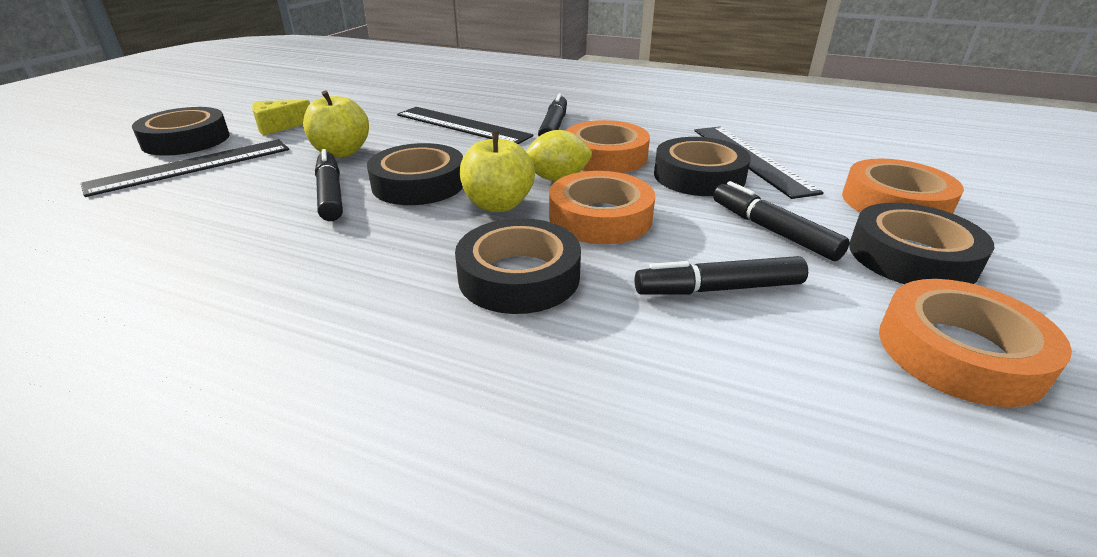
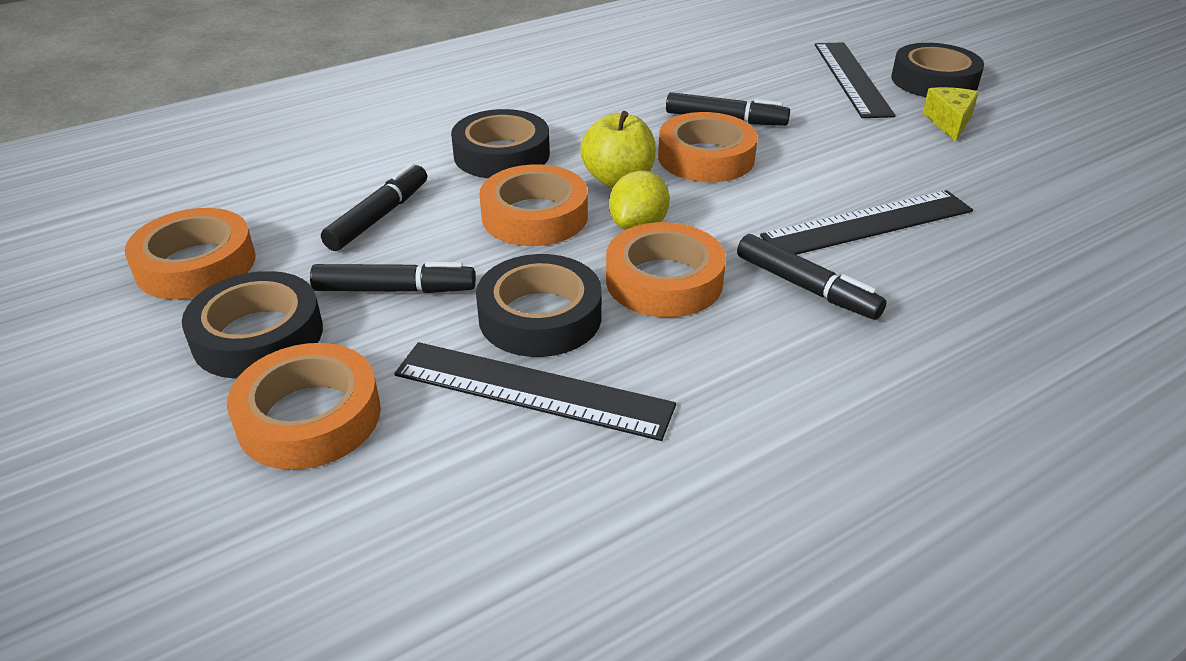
camera: 125 degrees right, 5 degrees up
(341, 152) = (830, 139): yellow apple -> none
(419, 184) = (706, 157): black tape -> orange tape

